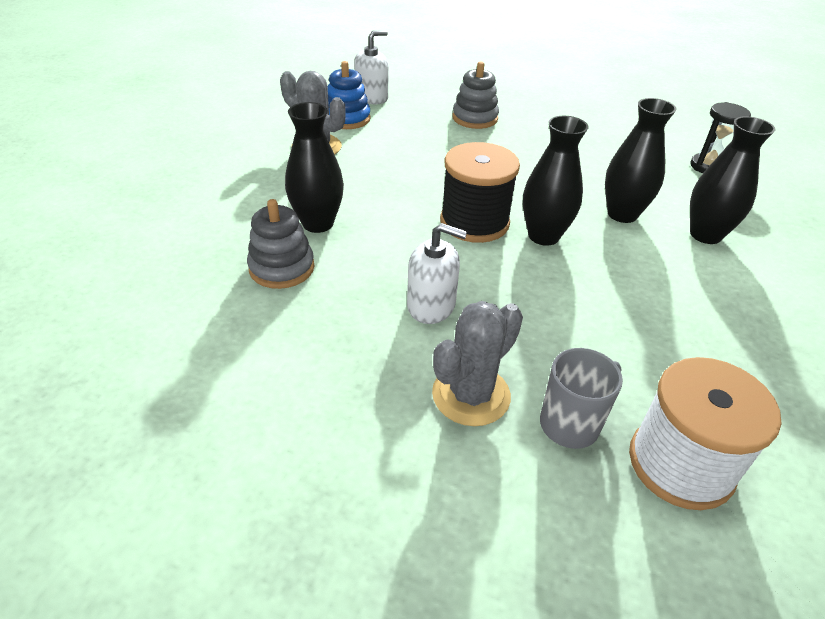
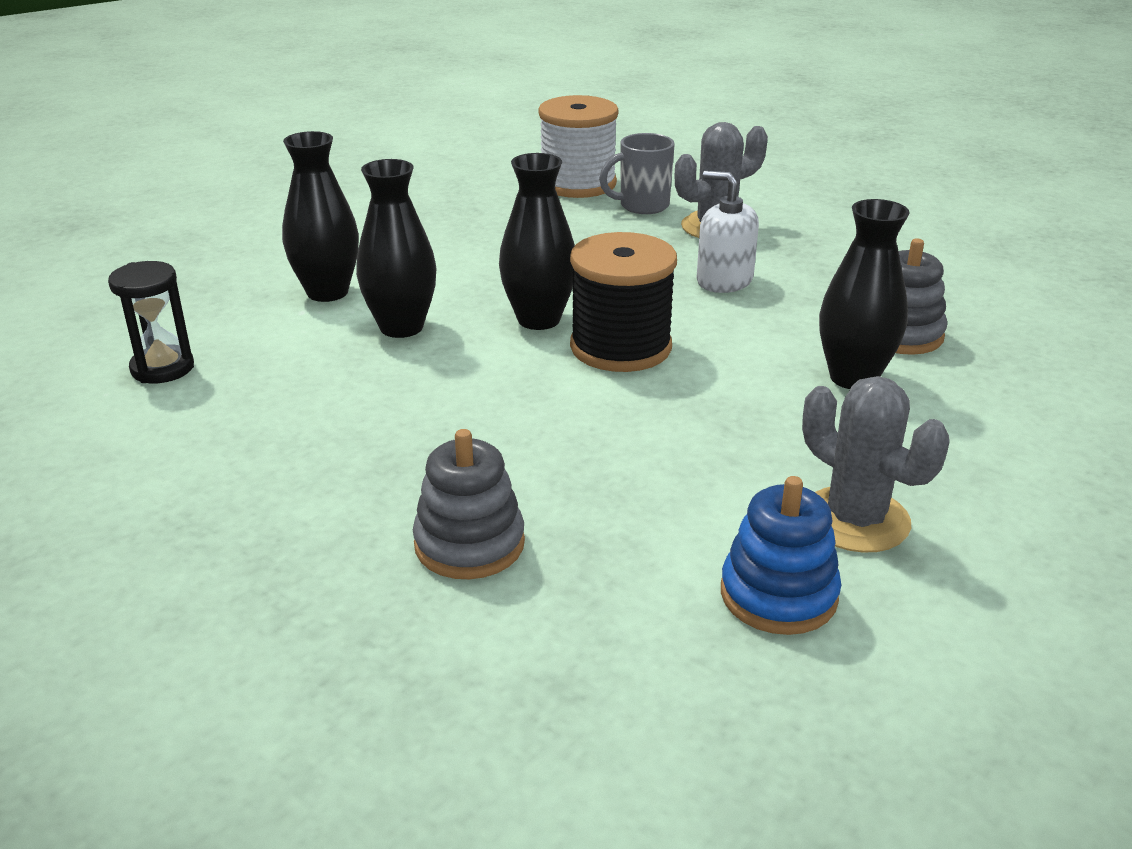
camera: 160 degrees left, 10 degrees down
(372, 97) = (695, 670): white soap dispenser -> none

